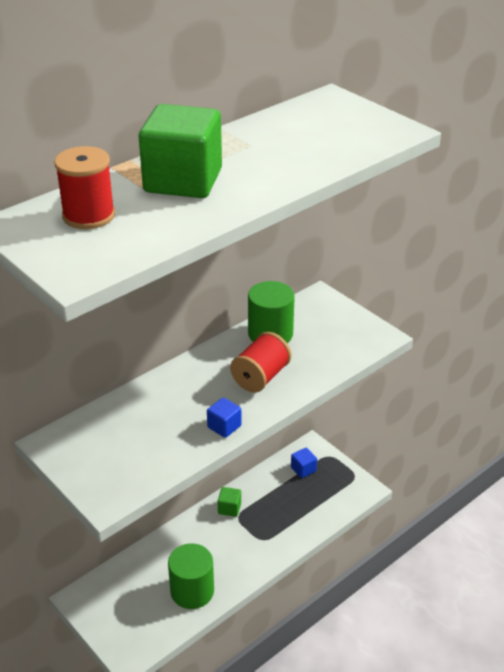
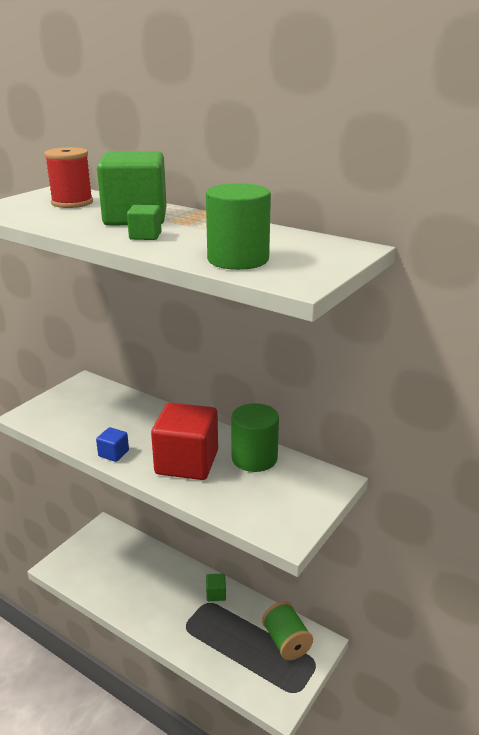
camera: 75 degrees right, 10 degrees down
(192, 591) = (118, 589): green cylinder -> green cylinder (238, 259)
(252, 180) = (145, 236): none -> green cube
(260, 377) = (187, 462): red spool -> red cube
(303, 469) = (286, 642): blue cube -> green spool

